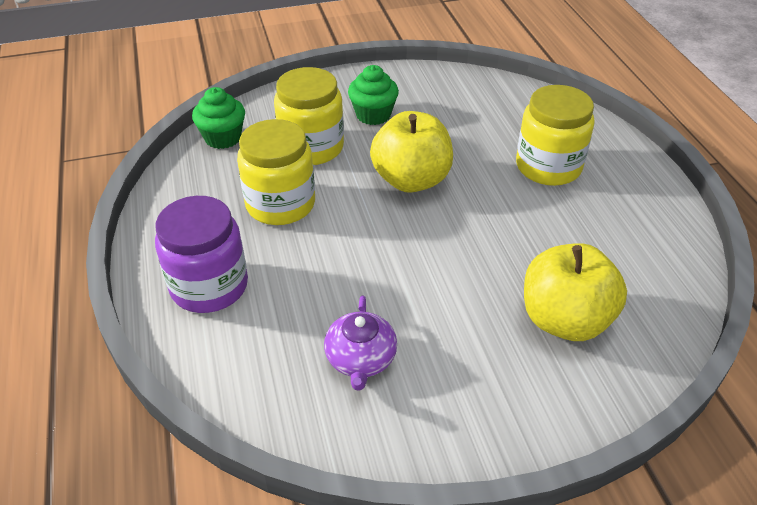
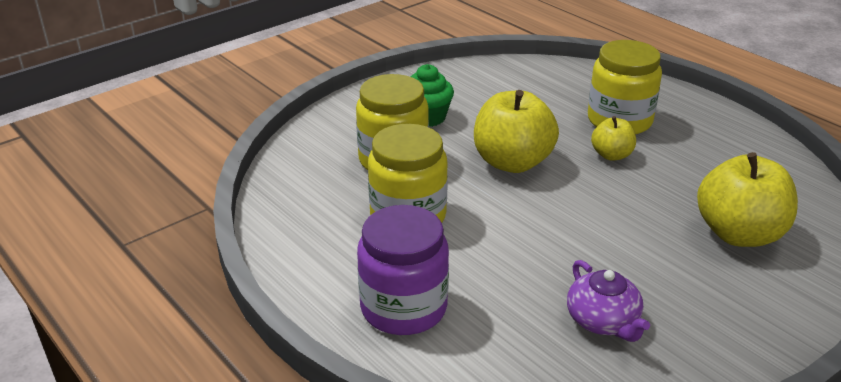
camera: 25 degrees left, 10 degrees down
(223, 138) = (294, 174): green cupcake -> none
(509, 200) = (611, 155): none -> yellow apple

